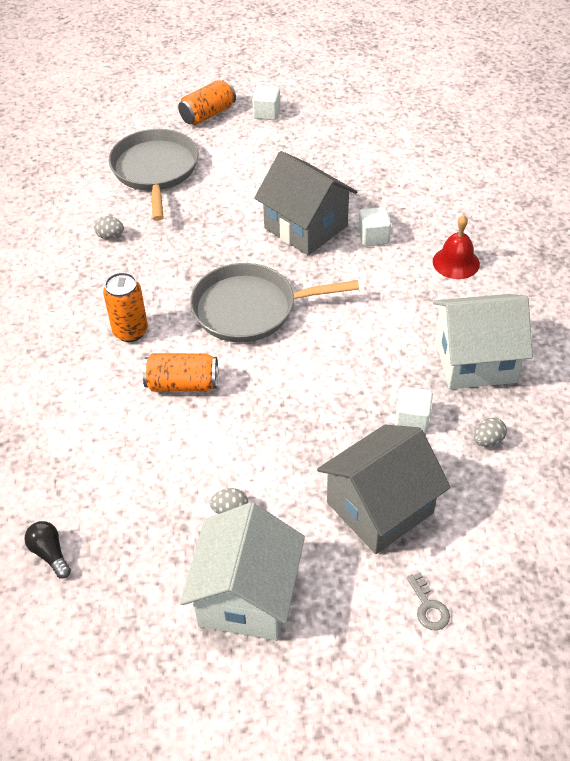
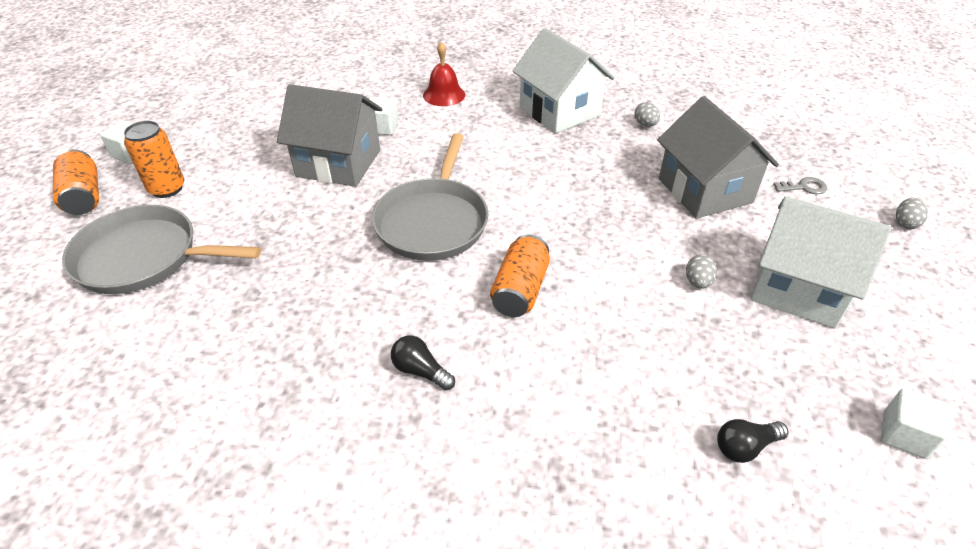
camera: 75 degrees left, 5 degrees down
(84, 346) = (420, 371): none -> black light bulb
(110, 236) = (233, 318): grey egg -> grey egg (905, 223)
(130, 331) = (417, 322): orange can -> orange can (167, 188)
(306, 227) = (339, 163): grey house -> grey house turned 45 degrees clockwise
(412, 420) = (613, 154): white cube -> white cube (904, 435)
(474, 360) = (559, 111): white house -> white house turned 45 degrees counterclockwise

